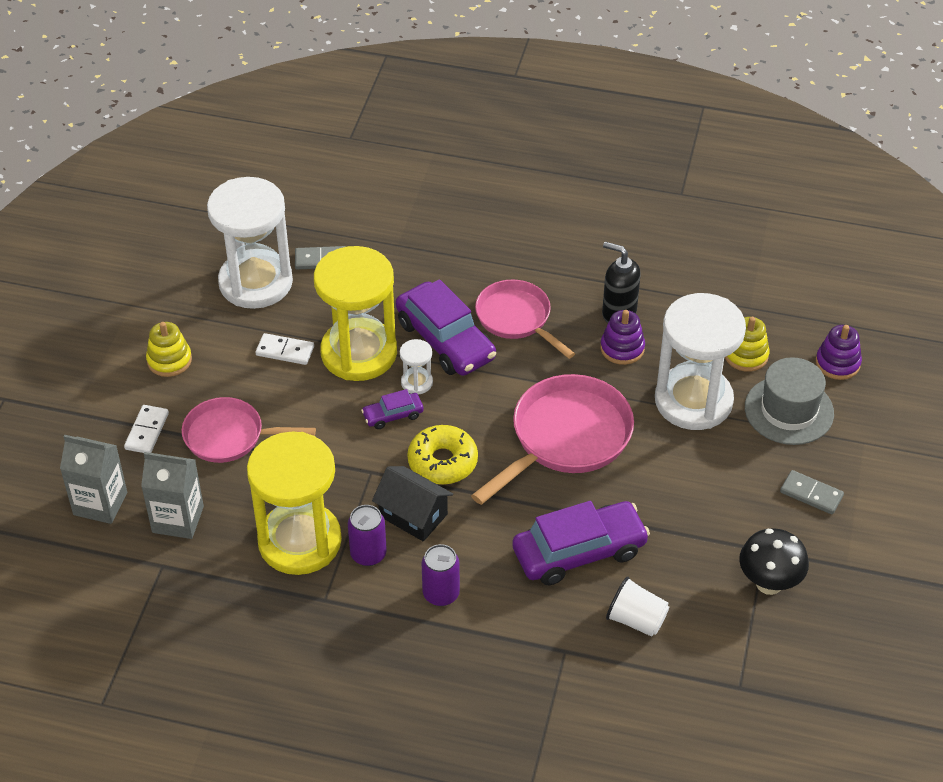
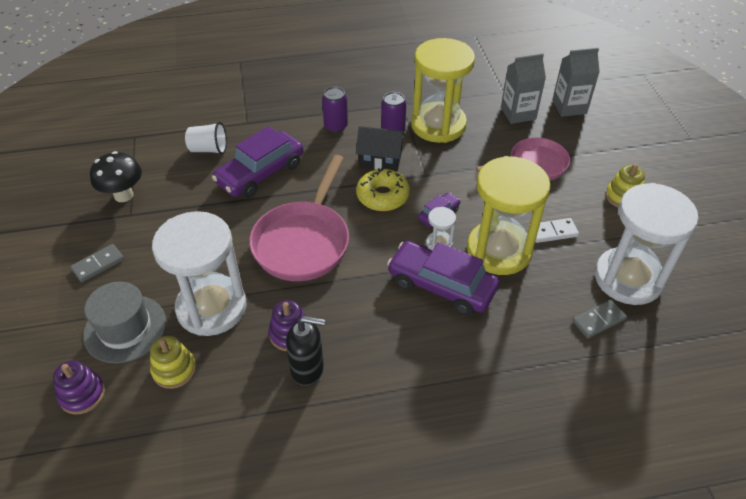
camera: 155 degrees right, 0 degrees up
(147, 431) = (587, 150): white domino -> none
(516, 318) = (395, 328): pink pan -> none
(811, 494) = (98, 264): grey domino -> grey domino turned 45 degrees counterclockwise

